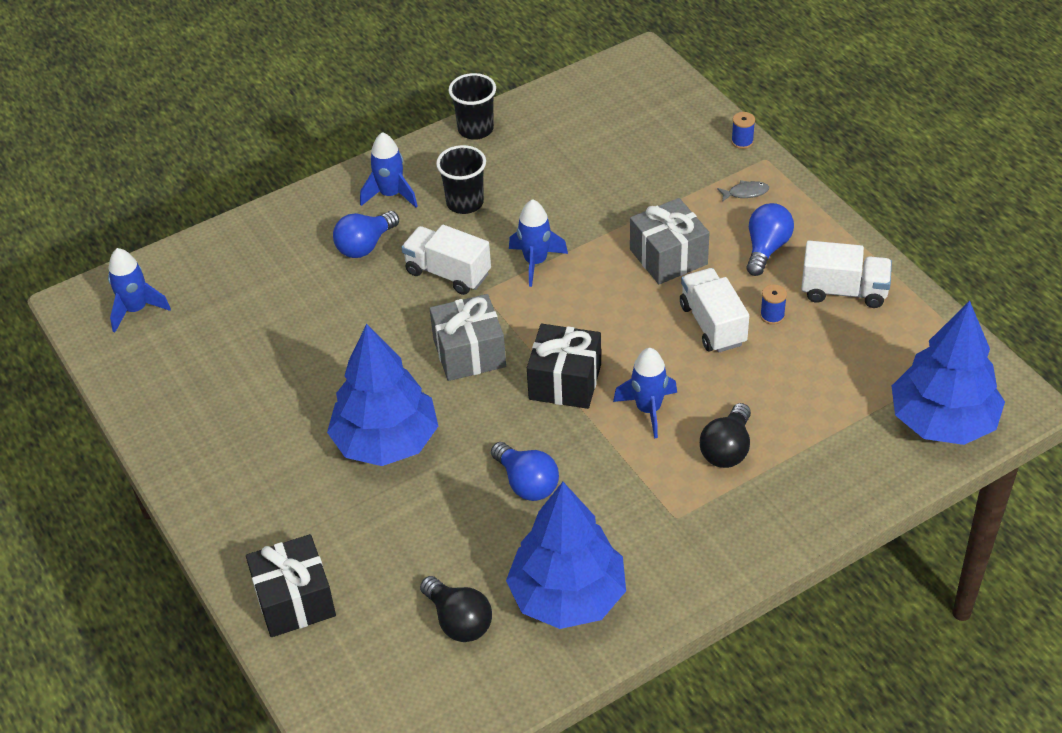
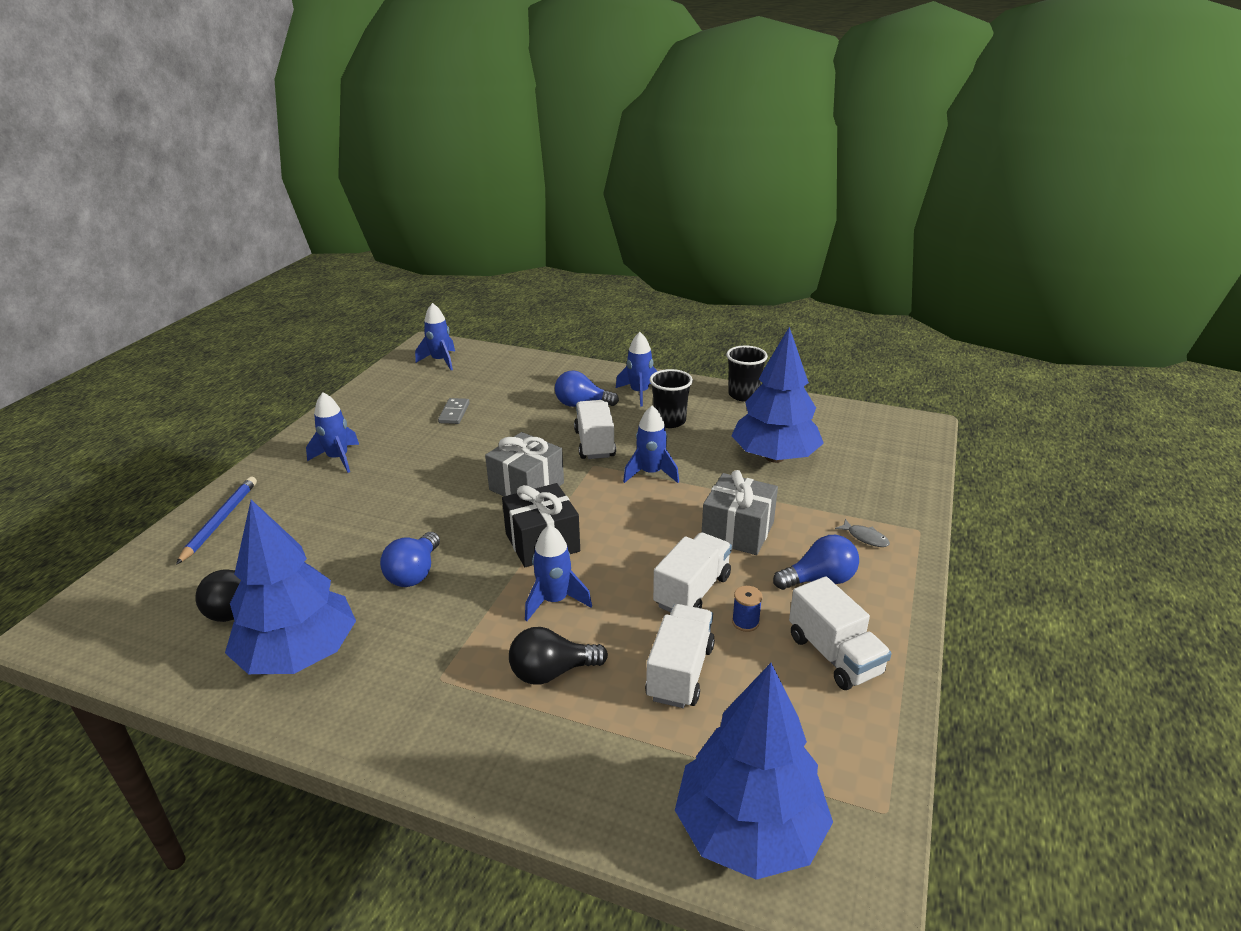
camera: 50 degrees right, 15 degrees down
(267, 471) = (338, 458): none -> blue rocket
(273, 346) = (454, 413): none -> grey domino
(294, 600) = (220, 521): black gift -> blue pencil
(386, 442) = (404, 491): blue tree -> blue tree (774, 457)
(742, 141) = (917, 509): blue spool -> none
(789, 379) = (680, 672): none -> white truck

